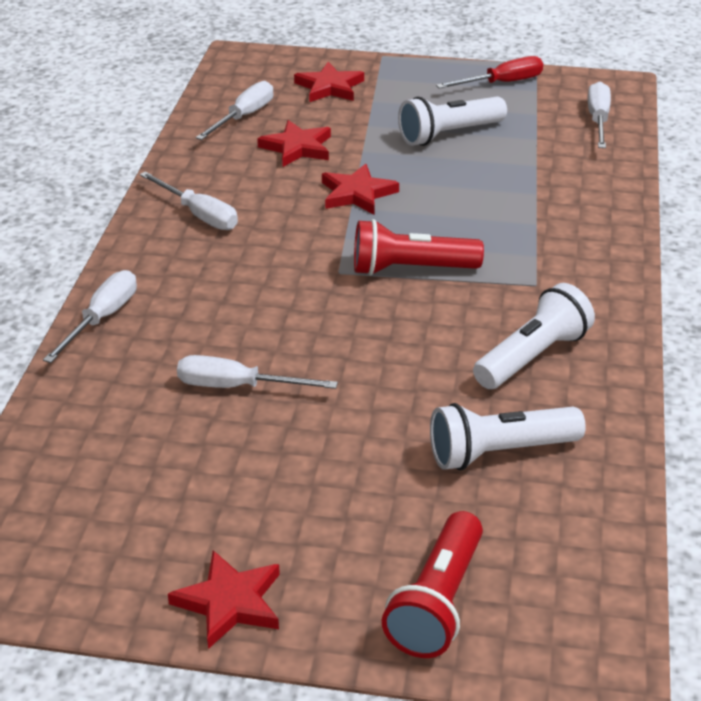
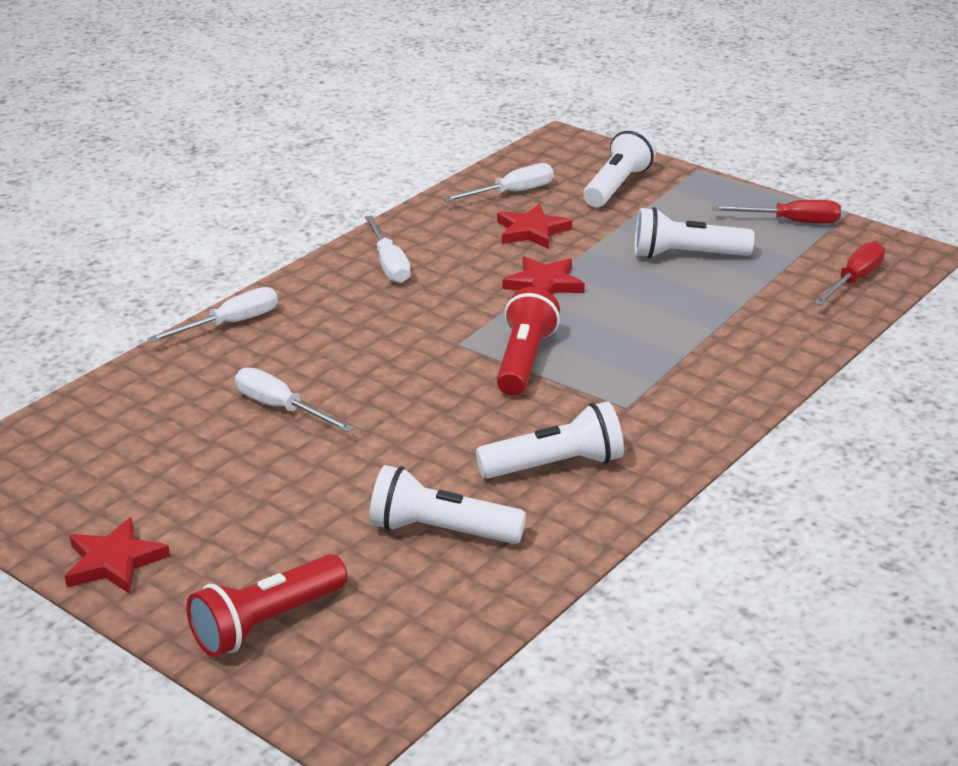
camera: 30 degrees right, 5 degrees down
(330, 87) = (617, 186): red star -> white flashlight
(410, 269) = (524, 360): red flashlight -> red flashlight turned 75 degrees clockwise
(598, 120) = (854, 280): white screwdriver -> red screwdriver

